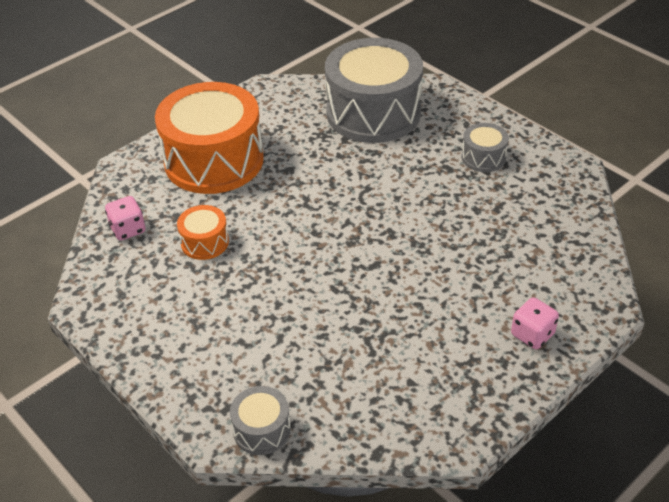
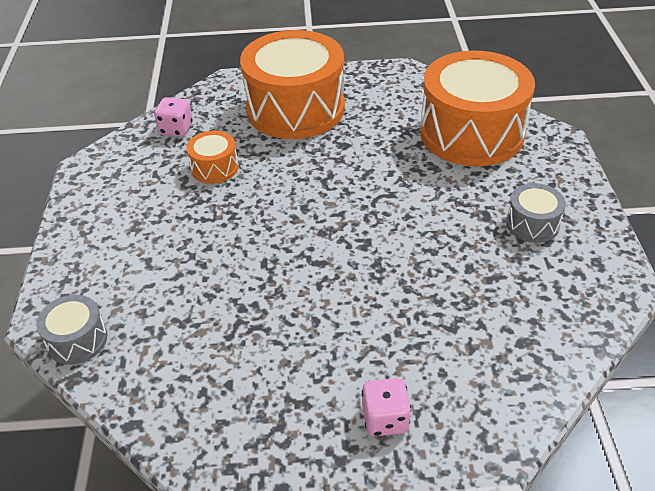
camera: 40 degrees right, 0 degrees up
(373, 113) = (471, 133): grey drum -> orange drum

